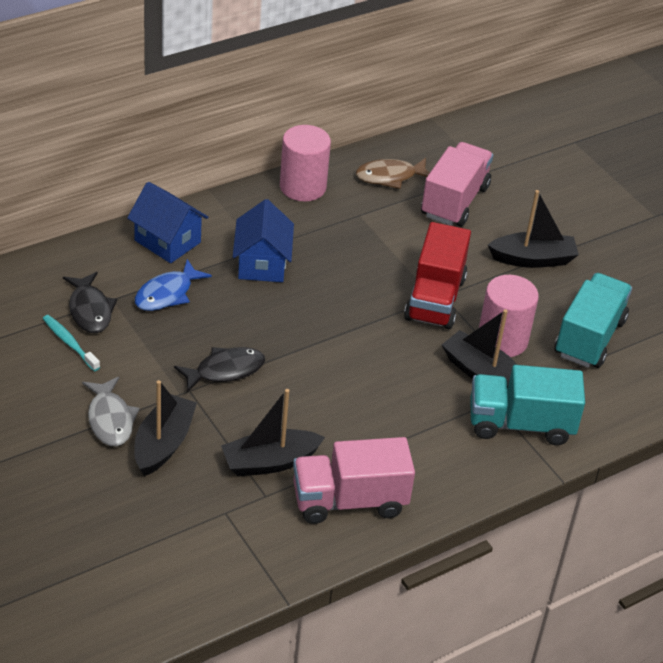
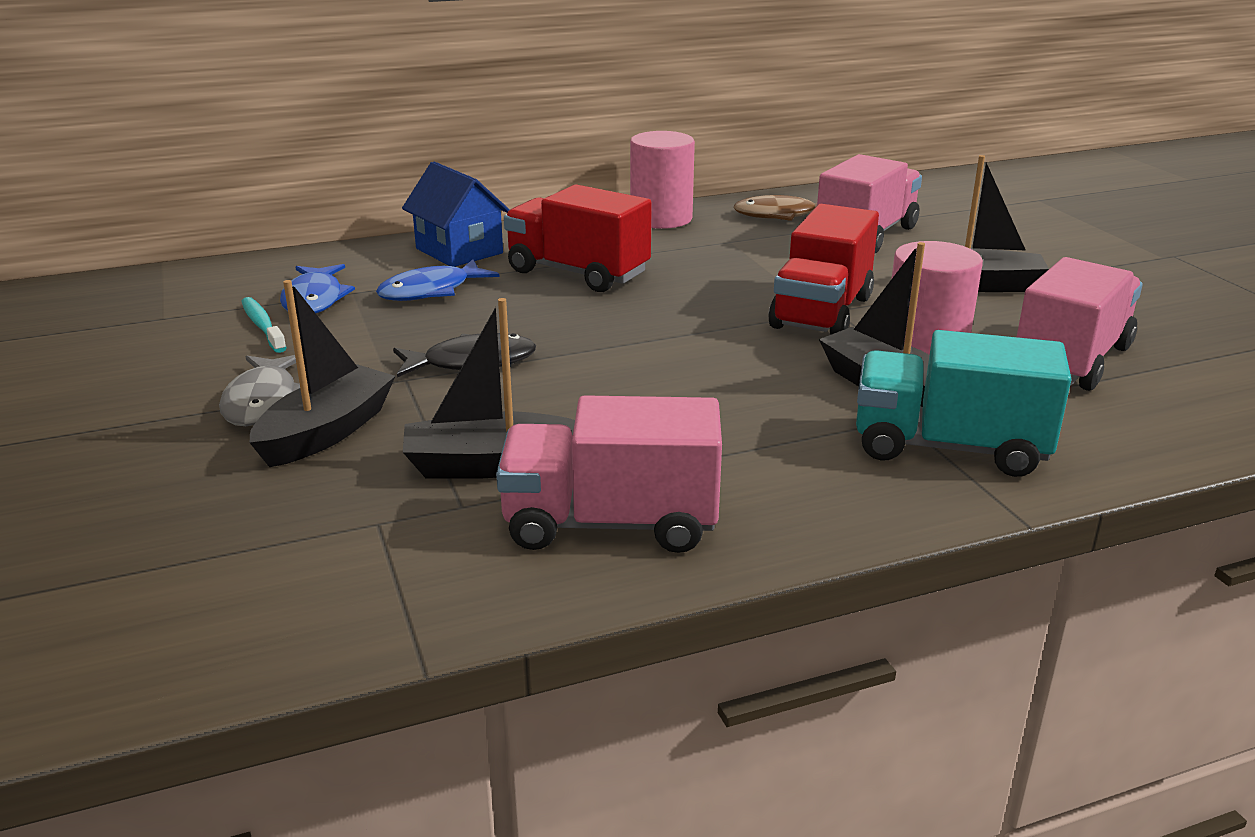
camera: 15 degrees right, 15 degrees down
(90, 310) = (314, 300): black fish -> blue fish
(262, 264) = (577, 273): blue house -> red truck
(589, 337) = (1071, 360): turquoise truck -> pink truck

